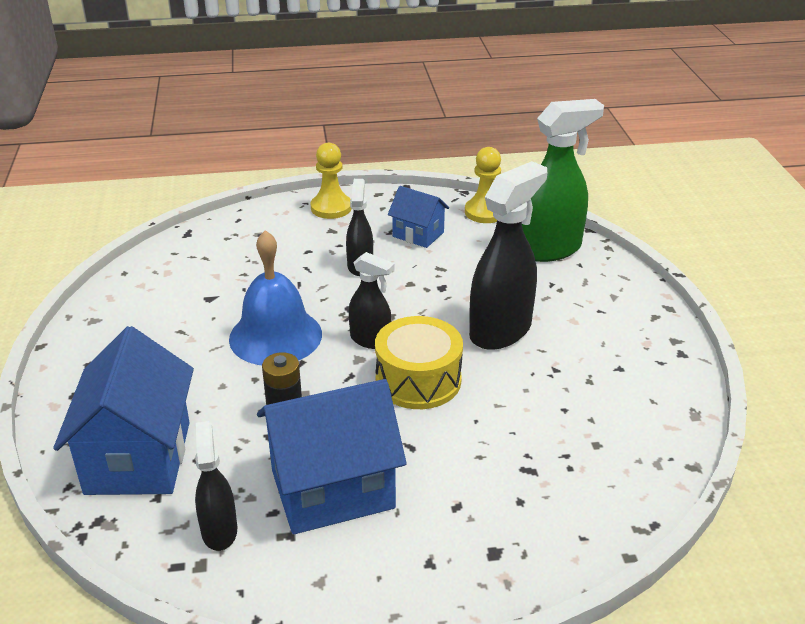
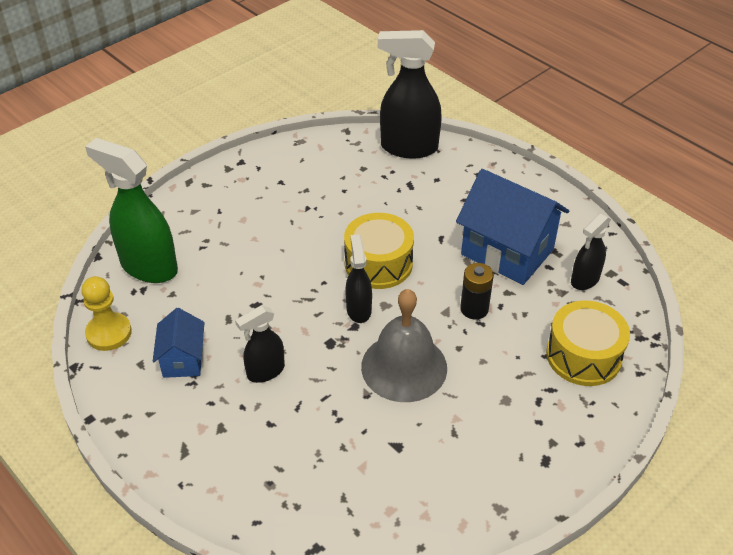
camera: 125 degrees left, 10 degrees up
(138, 457) = (583, 356): blue house -> yellow drum
(275, 336) = (404, 367): blue bell -> grey bell
(331, 208) = (177, 455): yellow pawn -> none
(501, 331) = (287, 248): black spray bottle -> black spray bottle (408, 147)

